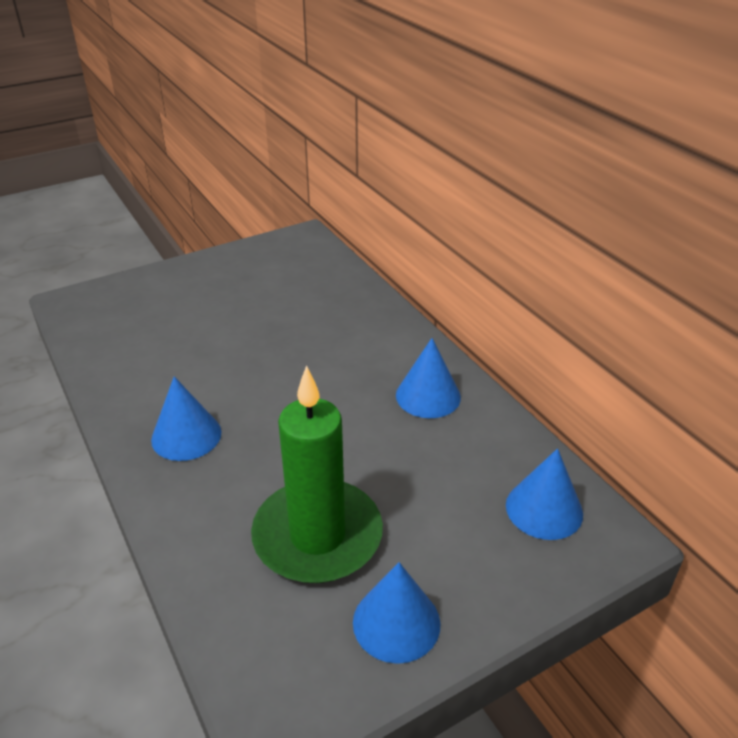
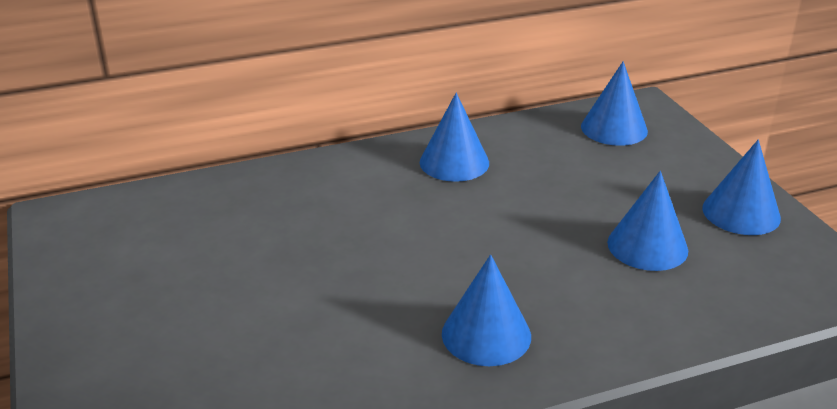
camera: 80 degrees left, 5 degrees down
(317, 536) = (647, 246): green candle -> blue cone

